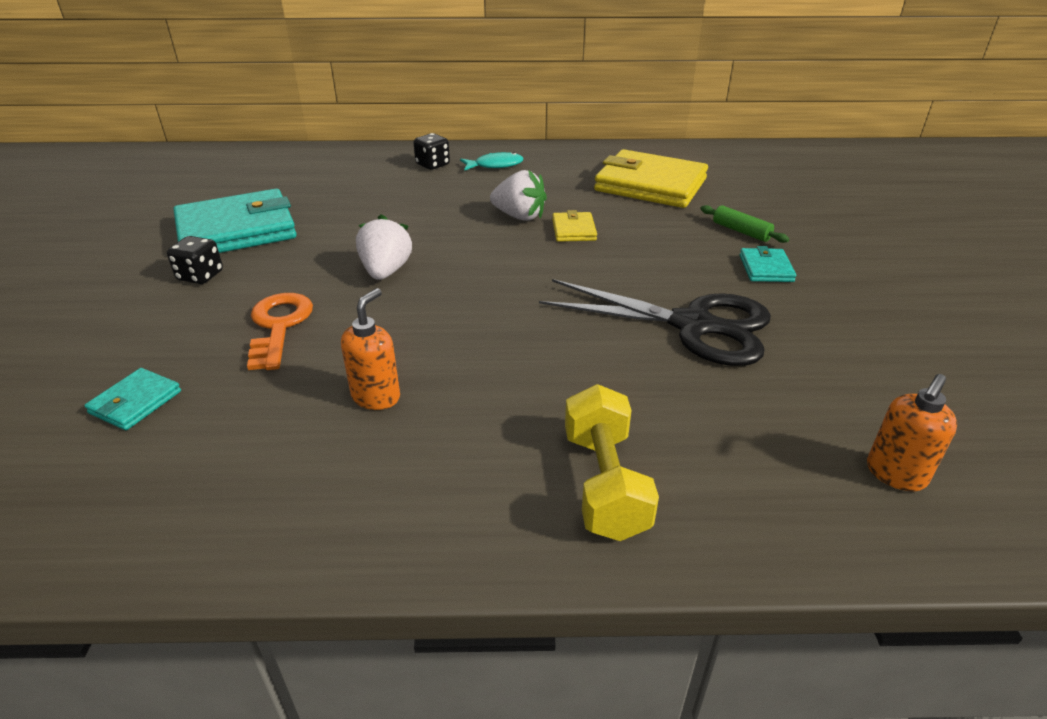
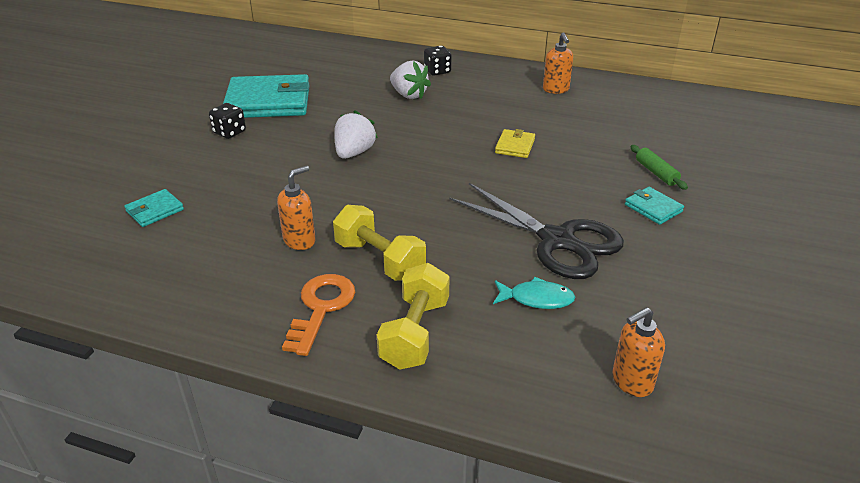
camera: 20 degrees right, 0 degrees up
(279, 326) = (262, 179): orange key -> orange key (321, 308)
(495, 165) = (487, 79): turquoise fish -> turquoise fish (536, 299)
(499, 397) = (379, 260): none -> yellow dumbbell
(519, 216) = (479, 127): white strawberry -> white strawberry (409, 95)
(577, 165) = (556, 90): none -> orange soap dispenser
(650, 185) = (606, 118): yellow wallet -> none
(766, 268) = (653, 208): turquoise wallet -> turquoise wallet turned 60 degrees counterclockwise

